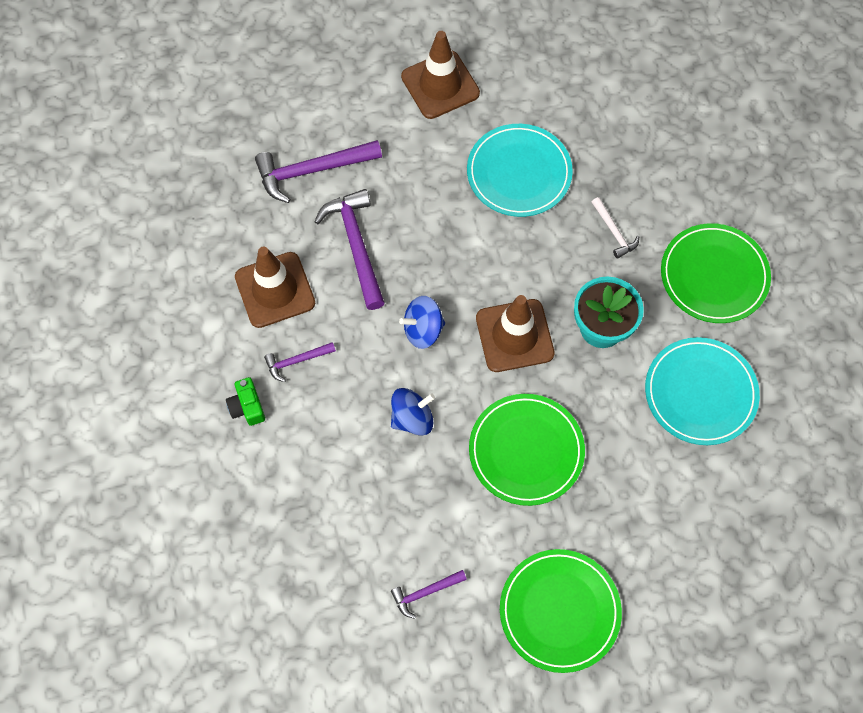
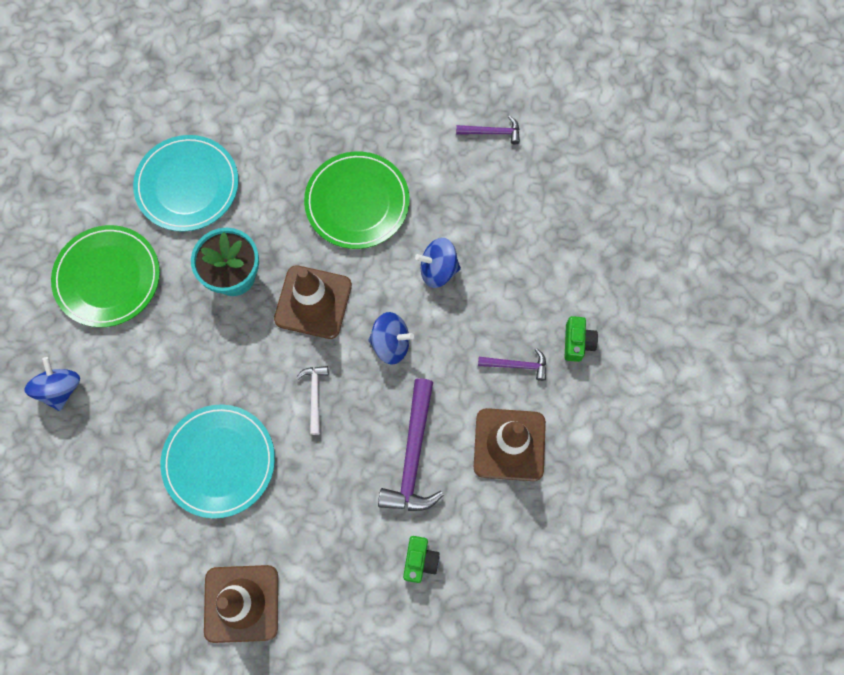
camera: 155 degrees left, 5 degrees up
(312, 170) = (420, 560): purple hammer -> green camera
(559, 611) = (396, 77): green plate -> none
(614, 232) = (168, 359): white hammer -> white hammer (315, 395)
(688, 170) = (60, 389): none -> blue spinning top

